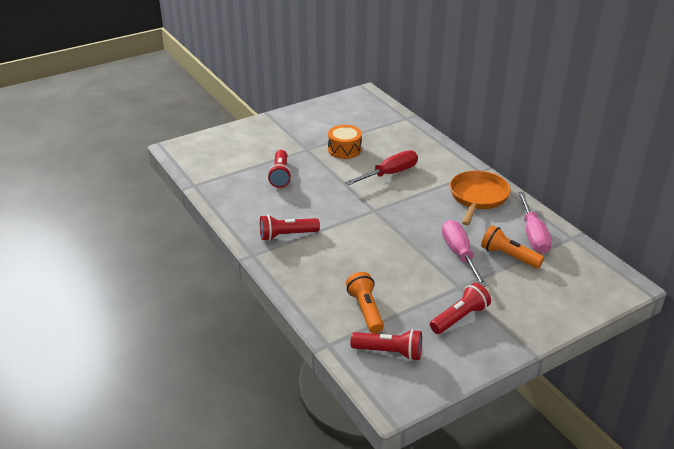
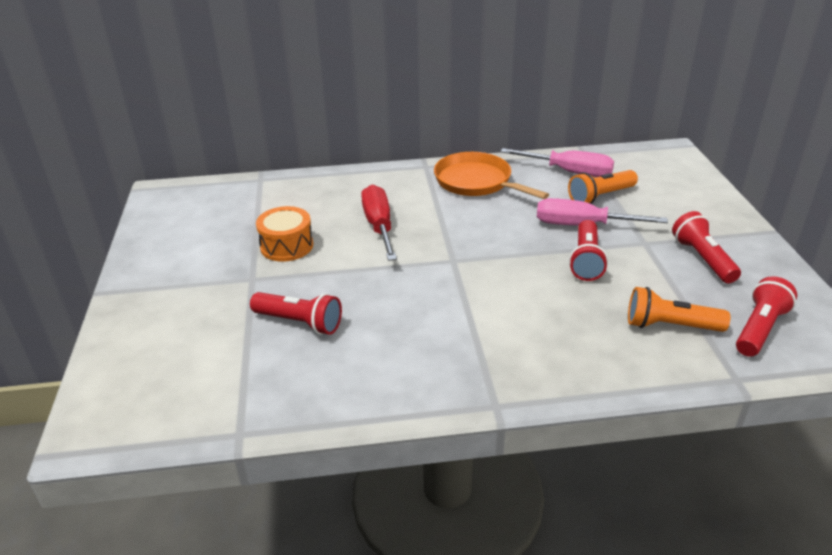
camera: 65 degrees left, 0 degrees up
(287, 235) = (464, 355): red flashlight -> red flashlight (586, 260)

